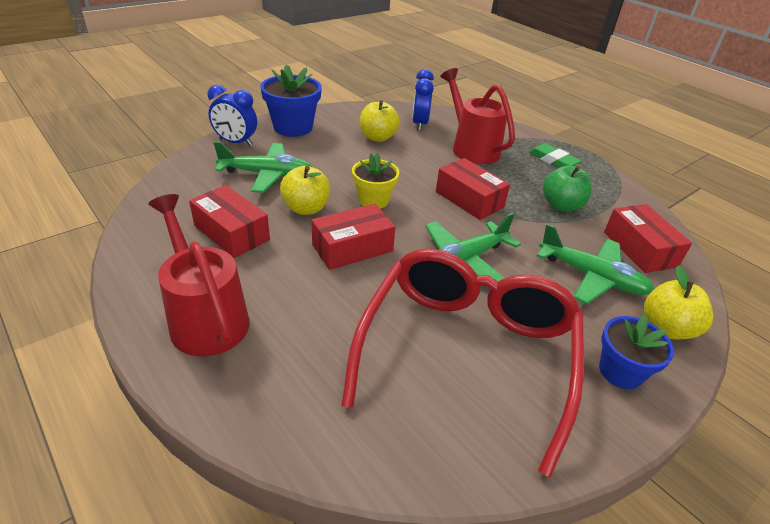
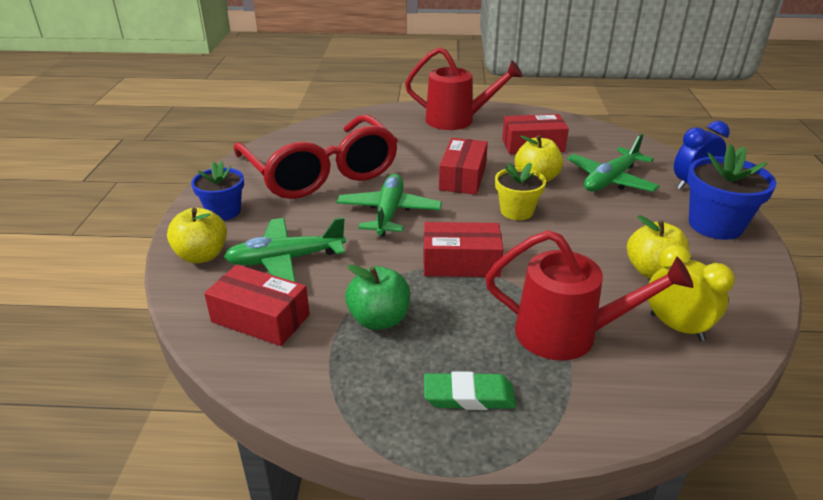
camera: 135 degrees right, 5 degrees down
(419, 124) = (676, 327): blue clock -> yellow clock

